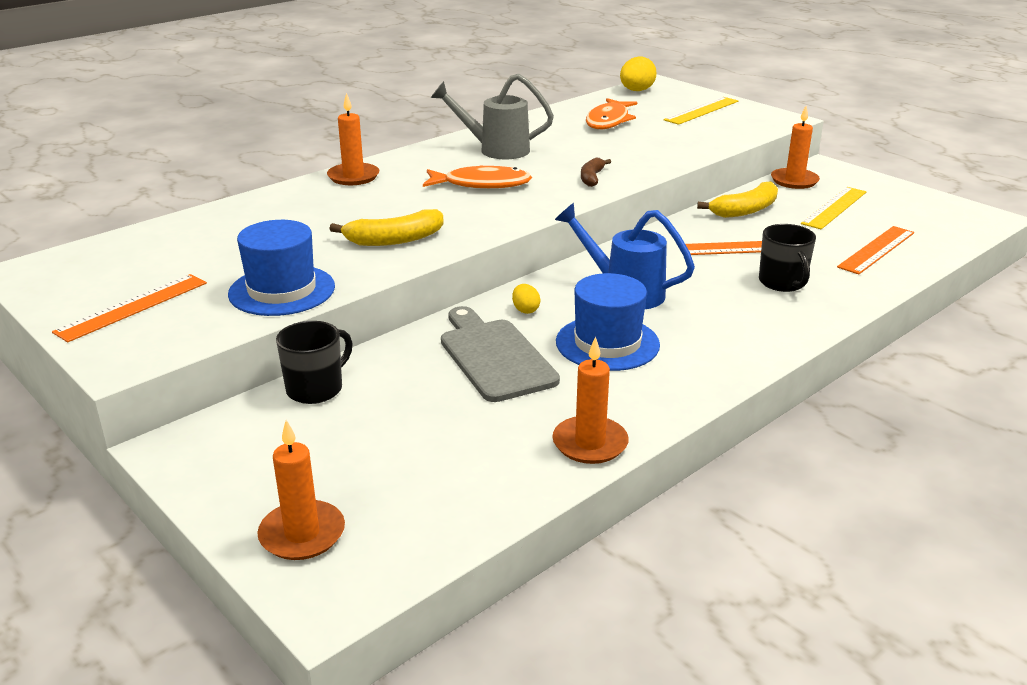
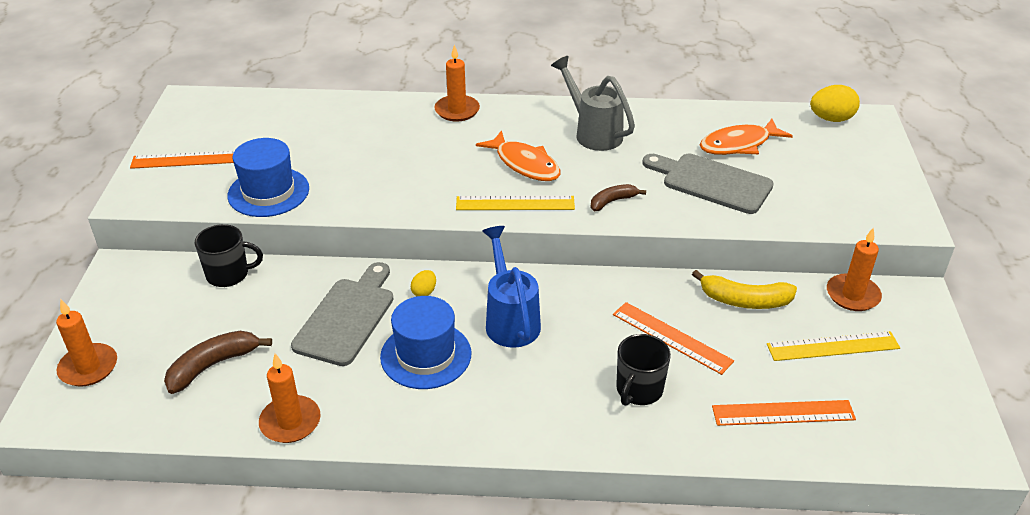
camera: 45 degrees right, 10 degrees up
(394, 240) = (388, 186): yellow banana -> none
(438, 453) = (213, 365): none -> brown banana
(633, 144) = (711, 182): none -> grey cutting board
(702, 110) = (848, 173): yellow ruler -> yellow ruler (515, 203)

